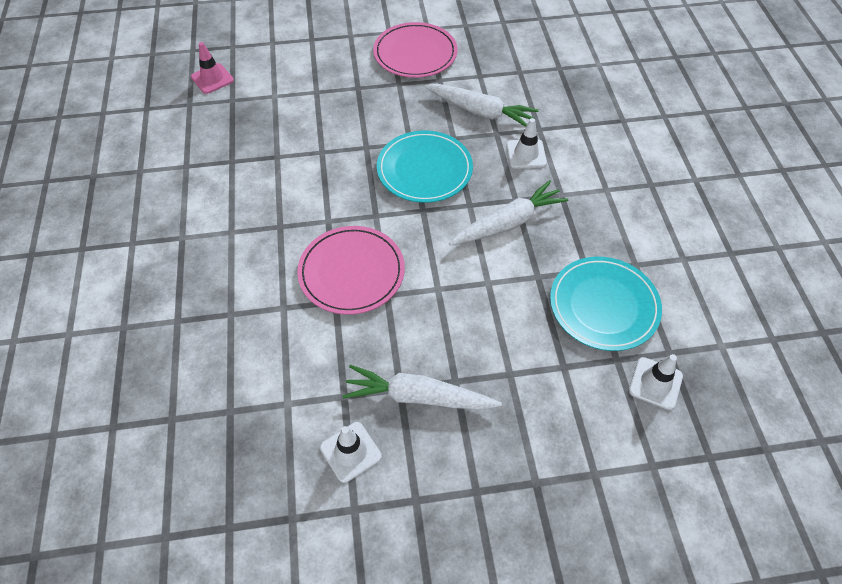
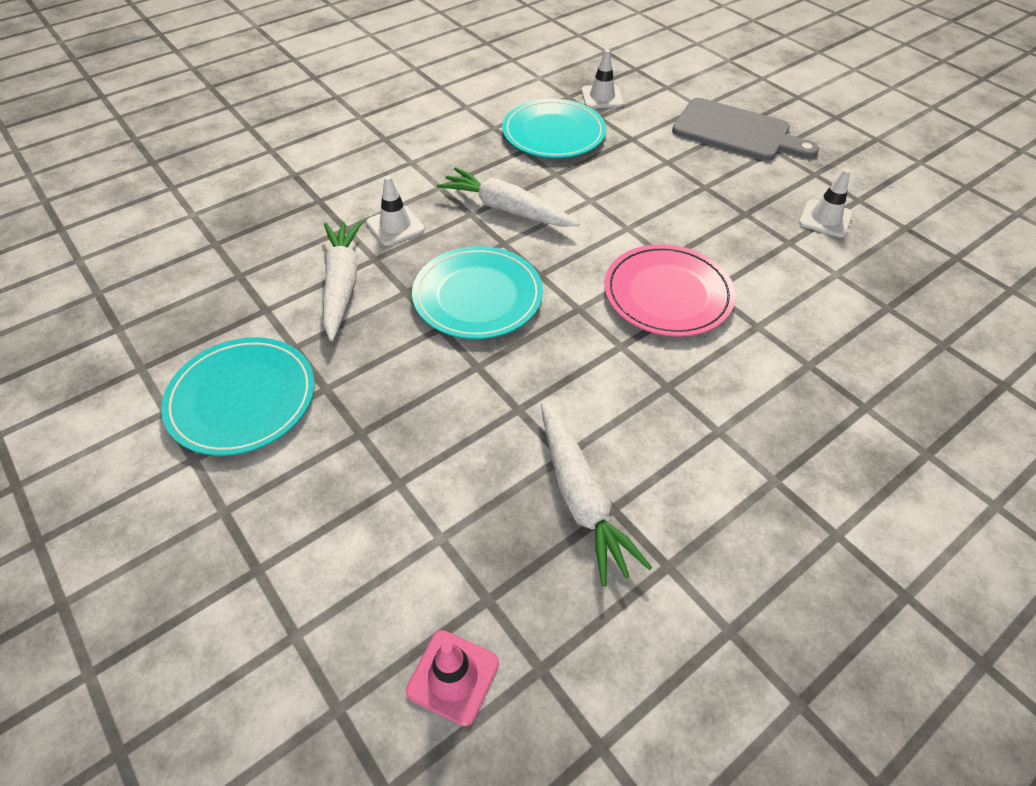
camera: 120 degrees left, 5 degrees down
(415, 53) = (242, 399): pink plate -> turquoise plate
(418, 397) = (741, 201): white carrot -> white carrot (581, 498)
(527, 476) = (736, 132): none -> grey cutting board

